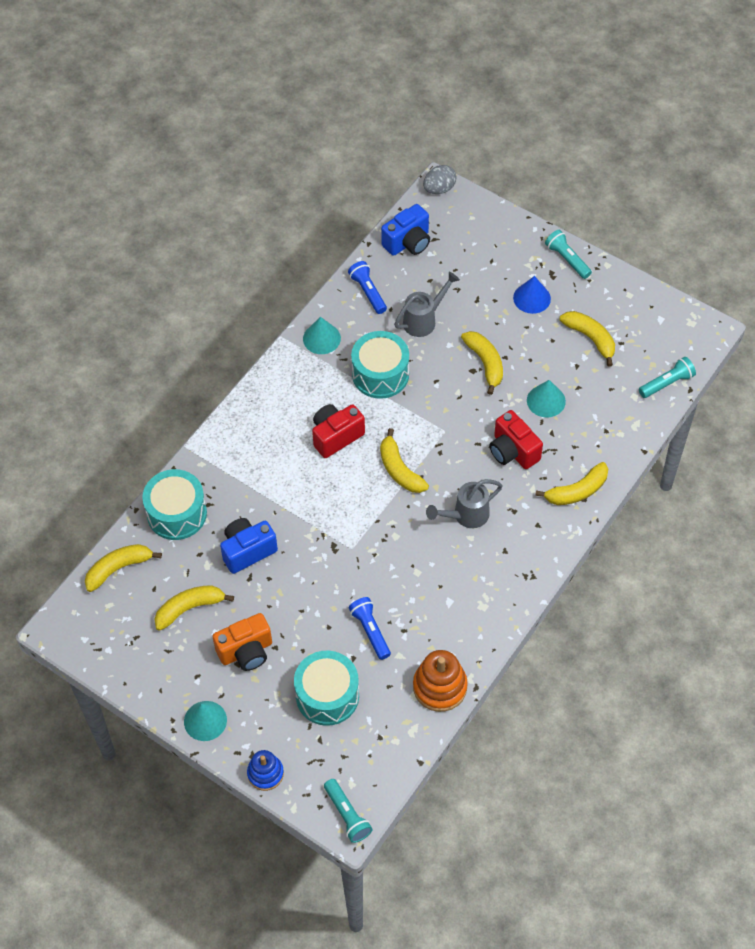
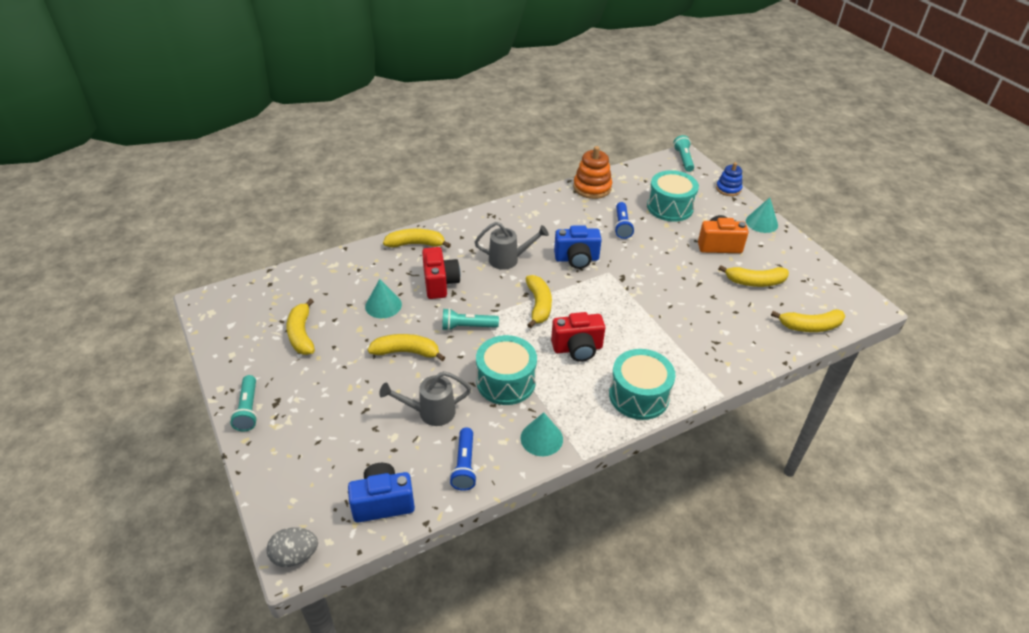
camera: 155 degrees left, 15 degrees down
(177, 513) = (747, 346): turquoise drum -> turquoise drum (639, 395)
(247, 551) = (694, 299): blue camera -> blue camera (576, 259)
(485, 363) = (406, 352): yellow banana -> yellow banana turned 90 degrees clockwise
(532, 298) = (315, 388): blue cone -> none
(667, 383) = (280, 280): turquoise flashlight -> turquoise flashlight (467, 327)

